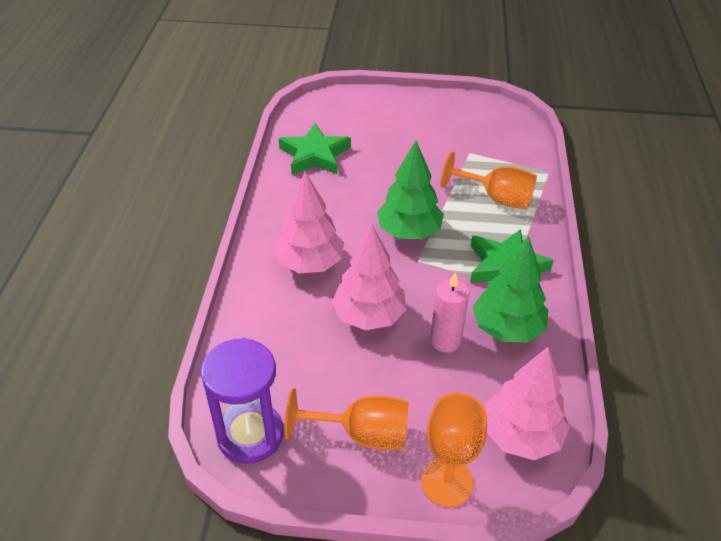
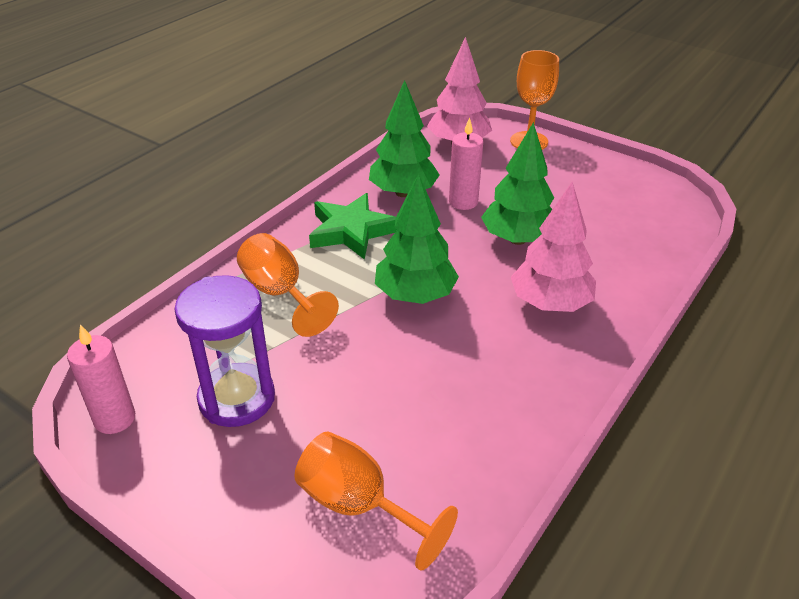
camera: 150 degrees left, 5 degrees down
(250, 434) = (663, 201): purple hourglass -> purple hourglass (237, 398)
(314, 155) = (457, 455): green star -> none
(362, 434) = (573, 176): orange goblet -> orange goblet (359, 506)
(369, 316) = (517, 239): pink tree -> green tree
(495, 111) = (115, 419): none -> pink candle

